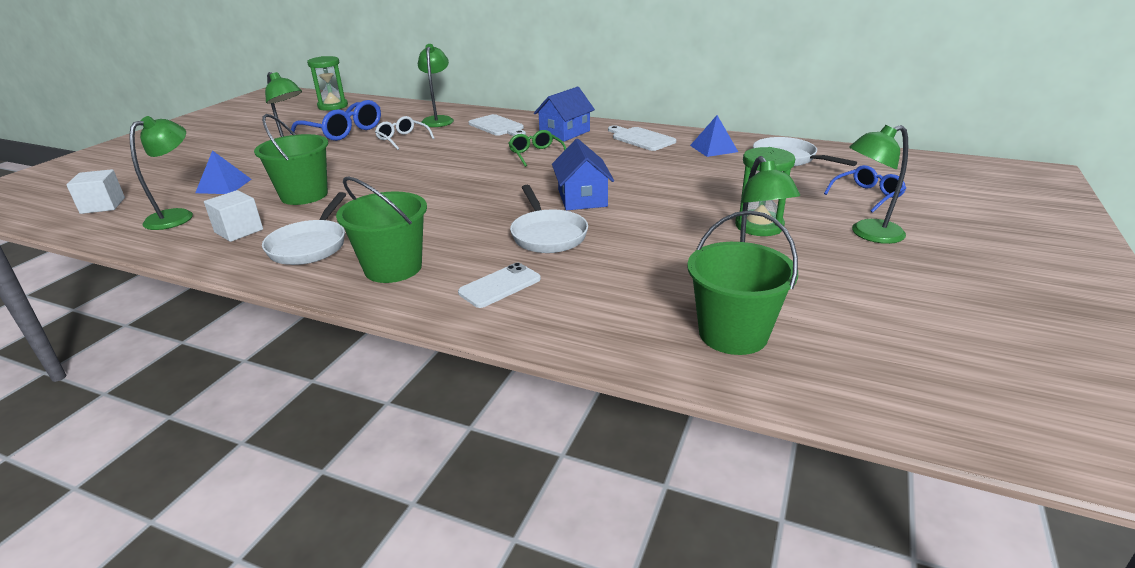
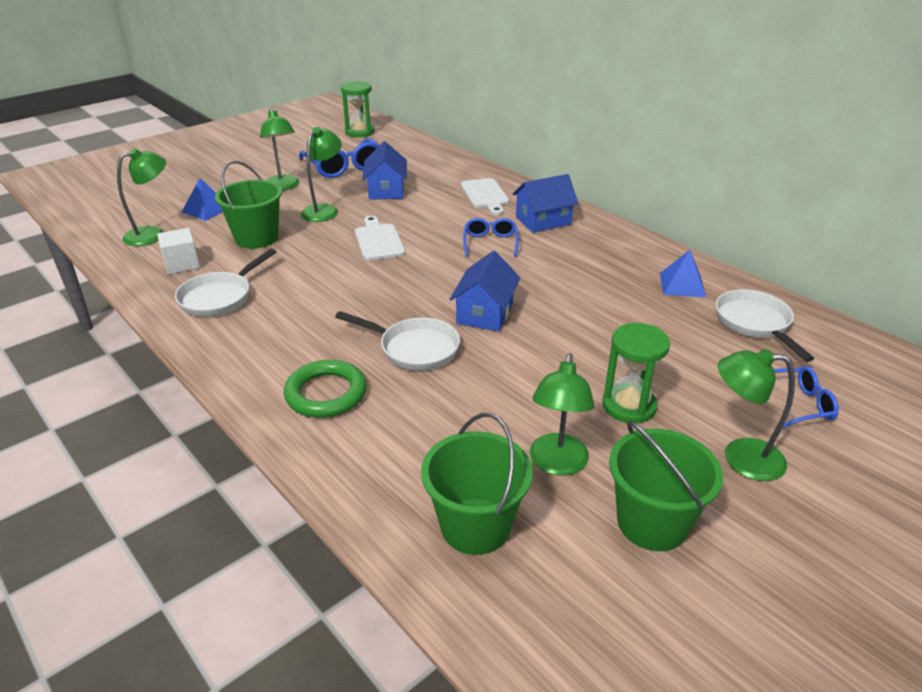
camera: 25 degrees right, 5 degrees up
(103, 206) = (112, 207): white cube -> none
(393, 268) = (261, 343): green bucket -> green bucket (652, 523)
(402, 139) = (386, 190): white glasses -> blue house
(438, 120) = (437, 172): green lamp -> green lamp (324, 210)
(500, 286) = (326, 393): white phone -> green ring
(536, 154) = (490, 243): green glasses -> blue glasses
(547, 235) = (414, 349): white pan -> white pan turned 75 degrees counterclockwise
(641, 139) = (615, 249): white cutting board -> white cutting board (378, 240)

